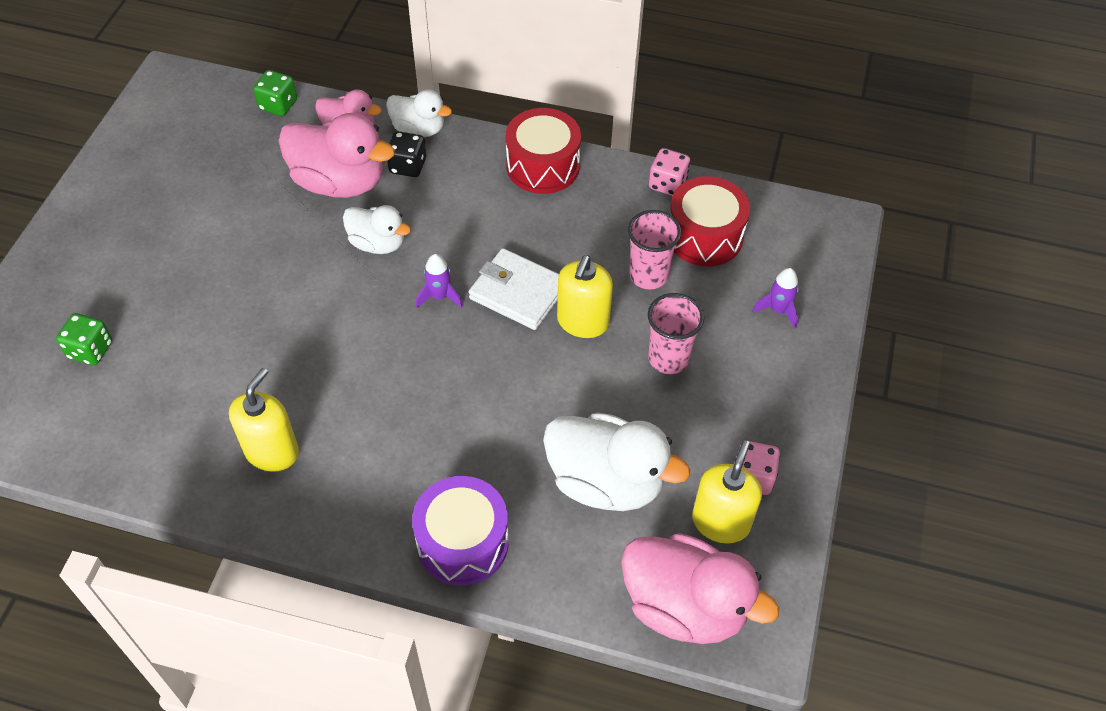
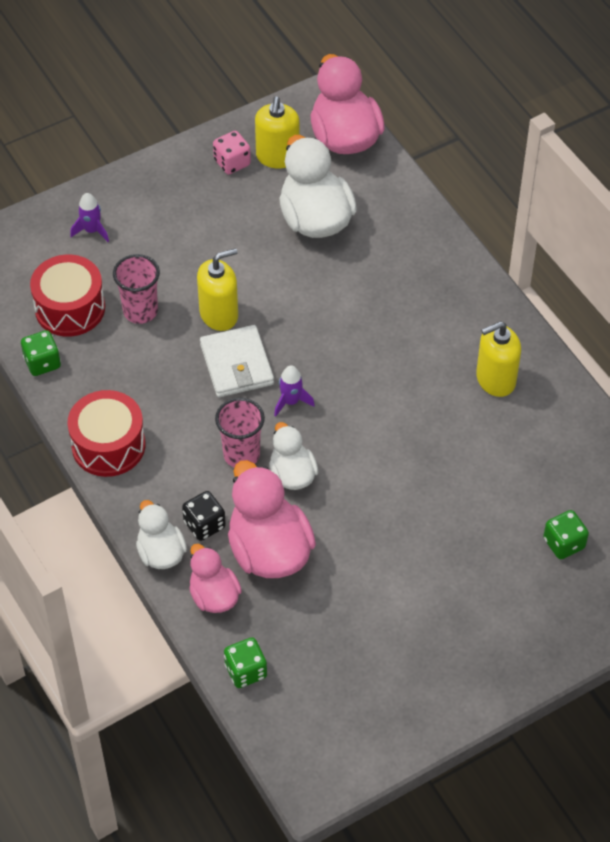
camera: 135 degrees left, 0 degrees up
(462, 542) = (429, 248): purple drum -> none
(667, 184) = (42, 362): pink dice -> green dice
(668, 358) = (195, 254): pink cup -> pink cup (241, 454)
(720, 522) = (277, 157): yellow soap dispenser -> yellow soap dispenser turned 60 degrees counterclockwise

